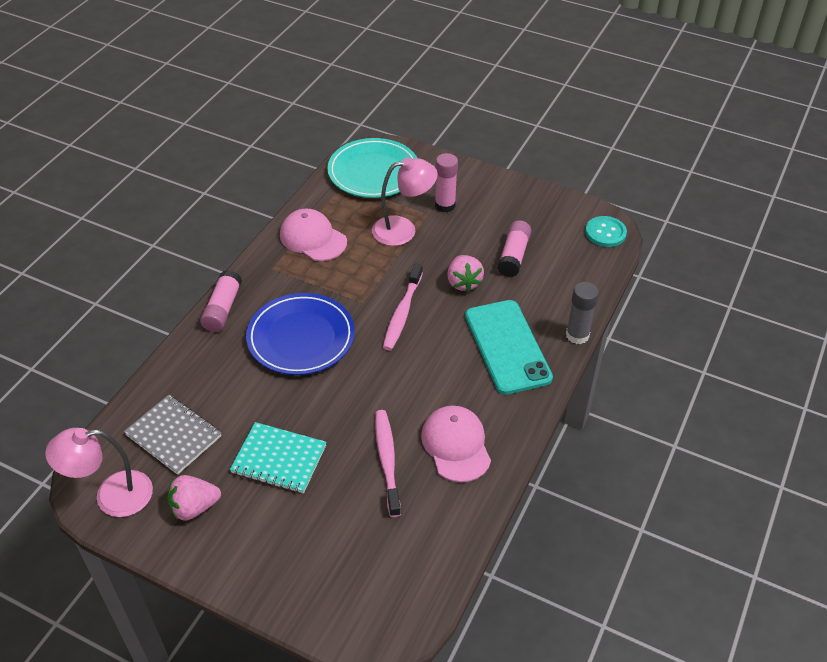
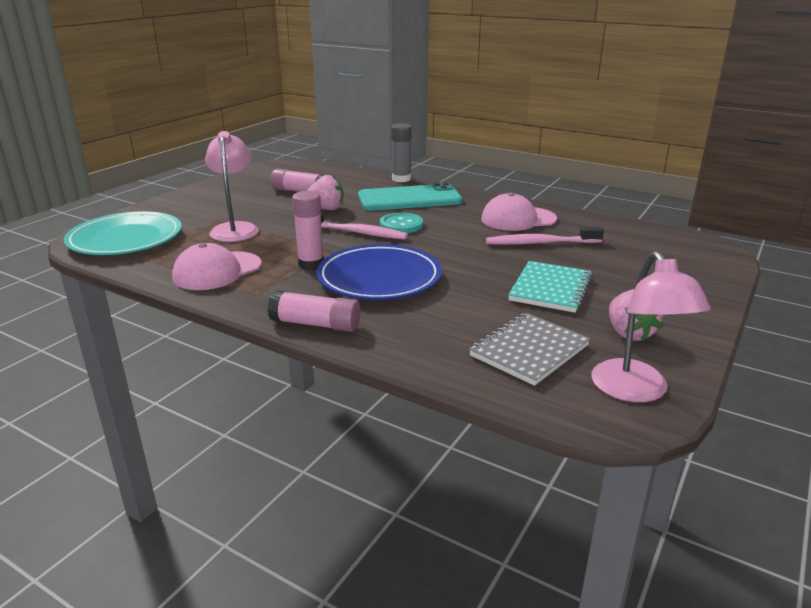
camera: 85 degrees left, 20 degrees down
(445, 205) = (211, 211): pink glue stick -> pink glue stick (311, 264)
(605, 233) = (290, 165): turquoise button -> turquoise button (401, 225)

